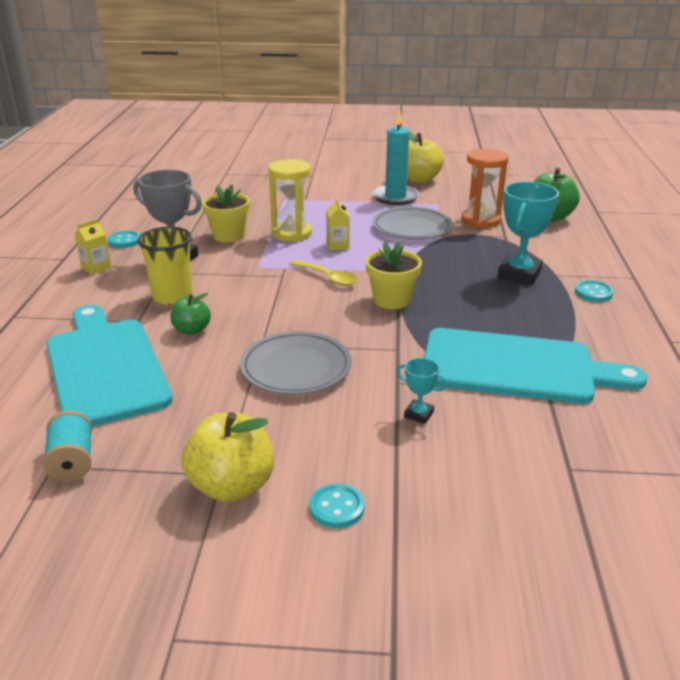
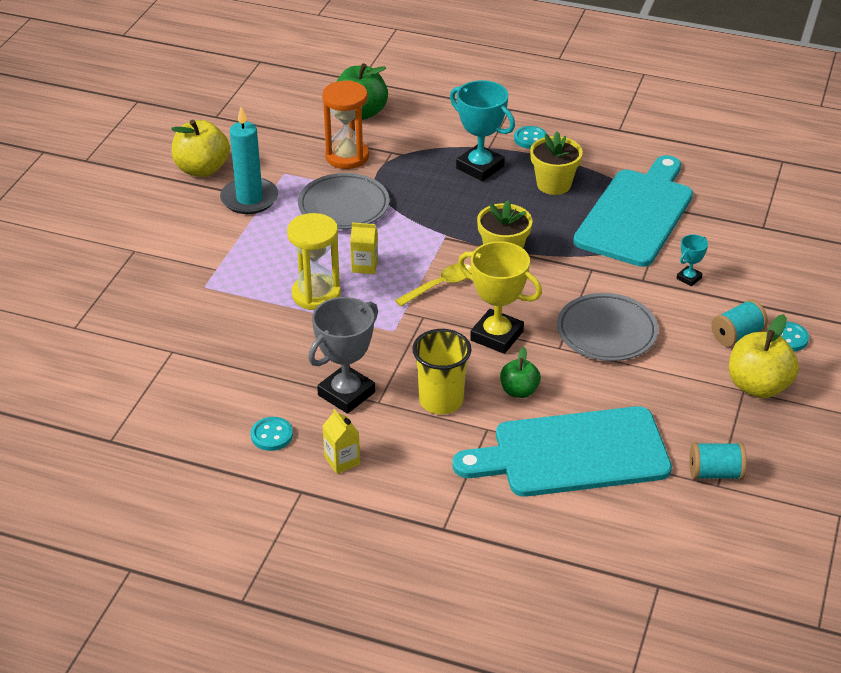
camera: 75 degrees left, 10 degrees up
(228, 236) = (298, 345): yellow flower pot -> yellow flower pot (553, 184)
(267, 311) = (496, 336): none -> yellow trophy
(325, 461) = (737, 335): none -> turquoise spool

